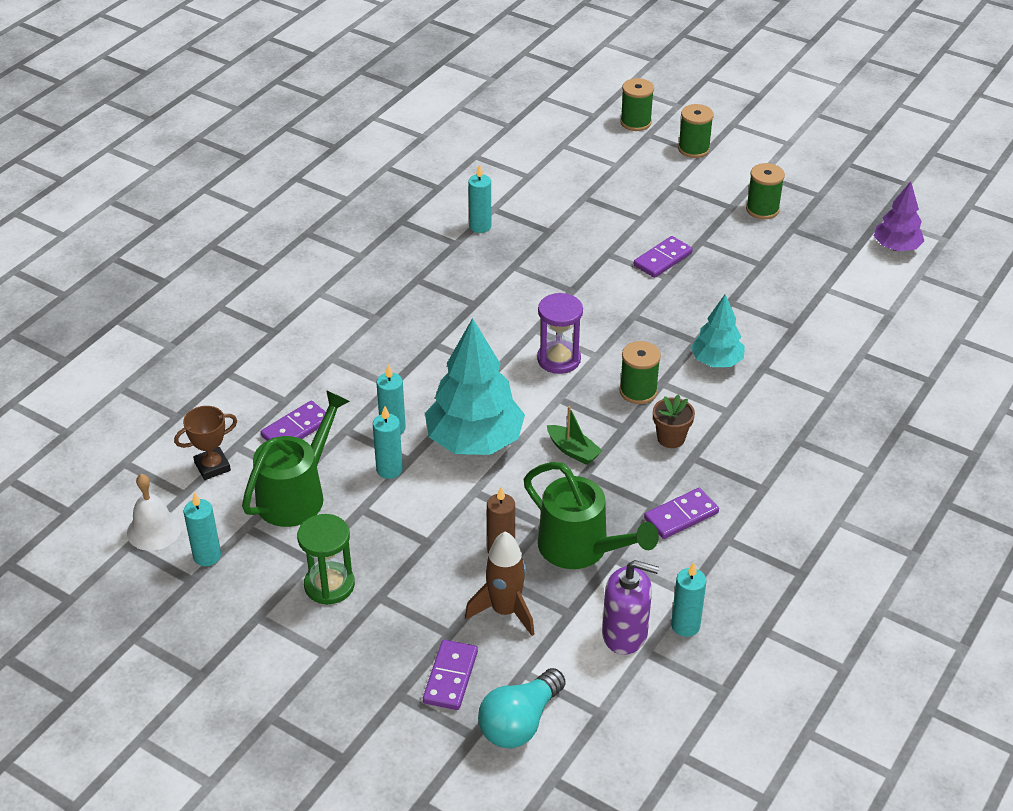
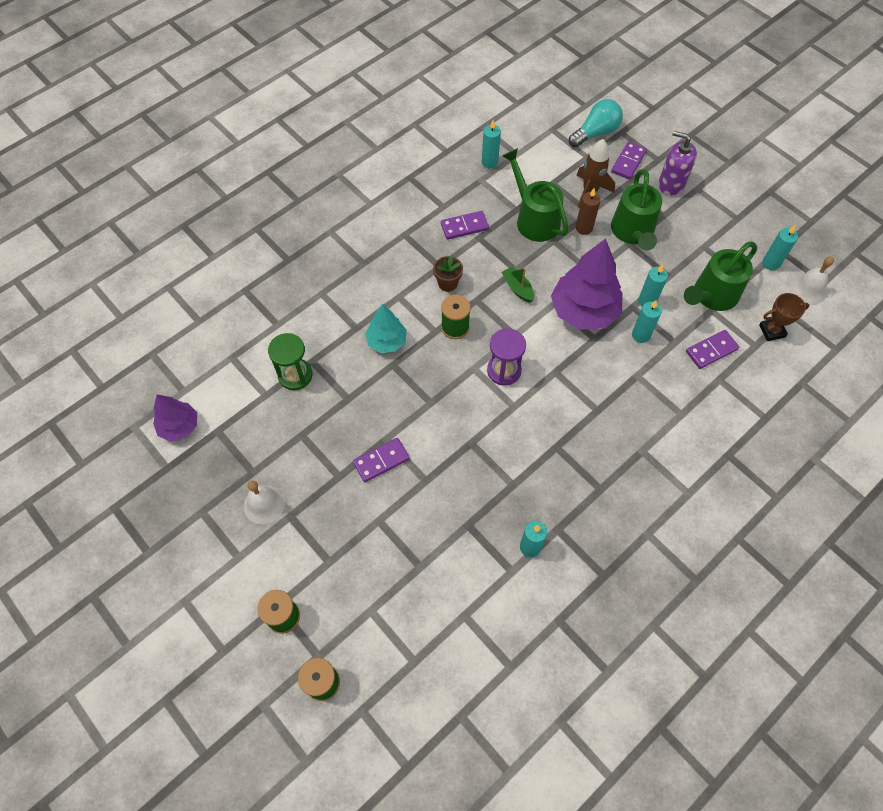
camera: 165 degrees left, 20 degrees up
(329, 585) = (693, 228): green hourglass -> green hourglass (295, 375)
(423, 559) = (633, 233): none -> green watering can
(475, 441) = (583, 311): turquoise tree -> purple tree
(625, 634) = (525, 165): purple soap dispenser -> purple soap dispenser (671, 184)
(762, 209) = (264, 504): green spool -> white bell

